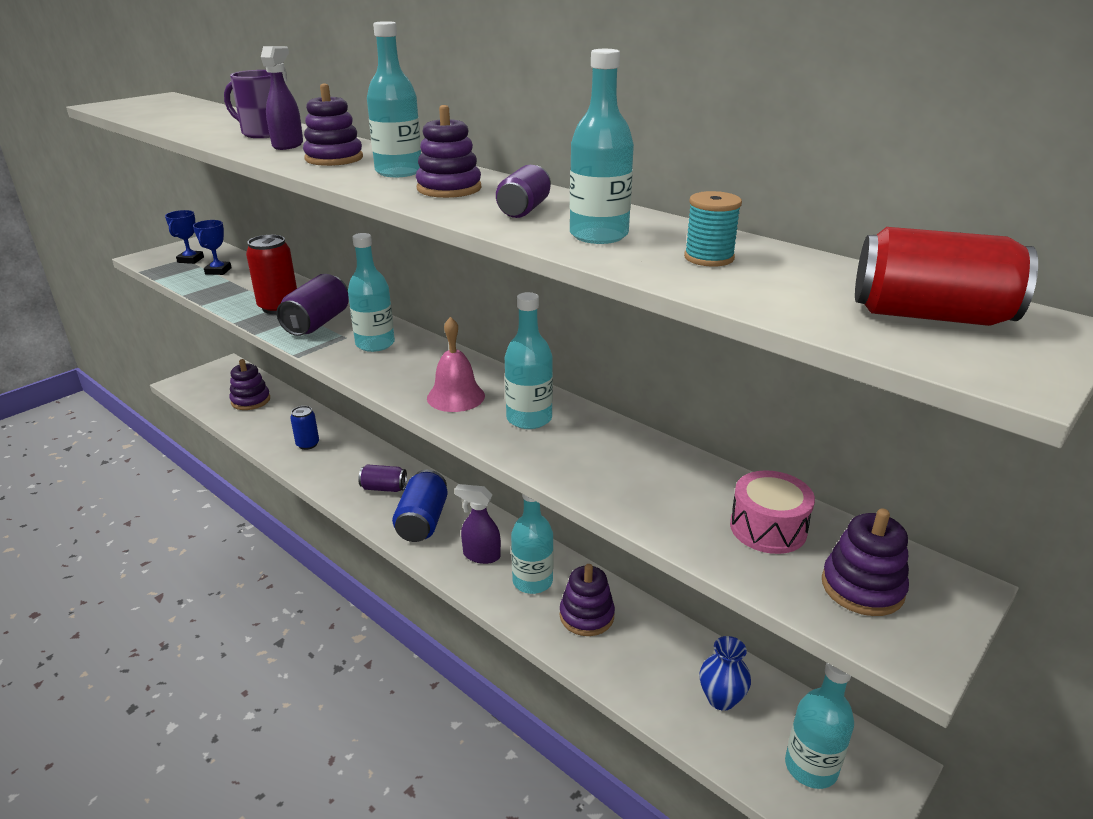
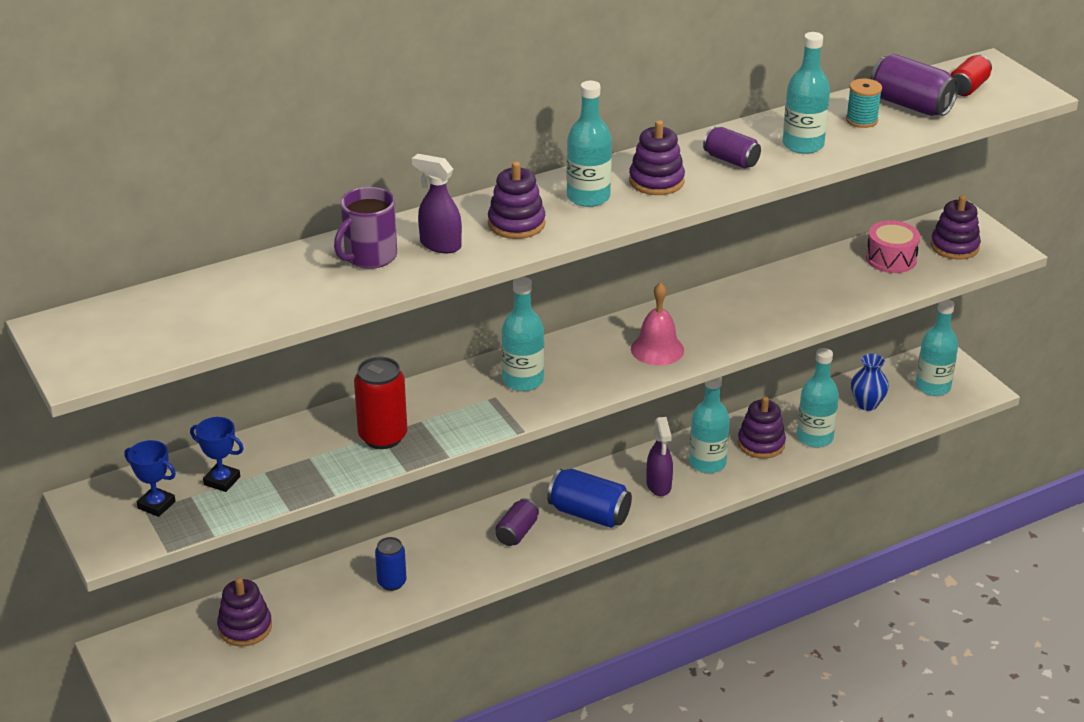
camera: 70 degrees left, 5 degrees up
(317, 323) = (447, 413): purple can -> purple can (910, 105)
(481, 555) = (659, 486): purple spray bottle -> purple spray bottle turned 45 degrees counterclockwise
(529, 418) = (712, 320): turquoise bottle -> turquoise bottle (814, 437)
(929, 316) = (968, 88): red can -> red can, size x0.63

